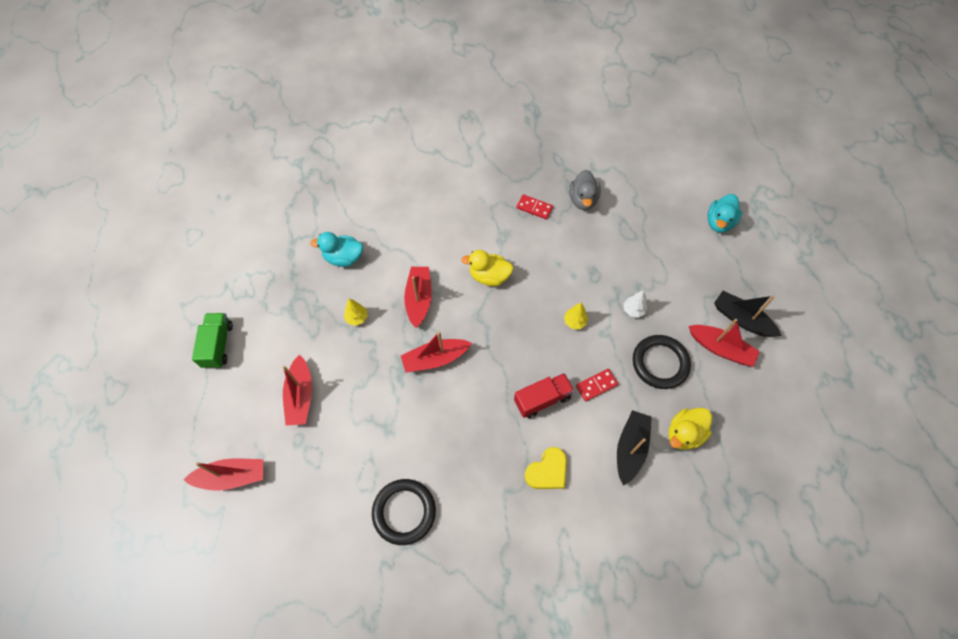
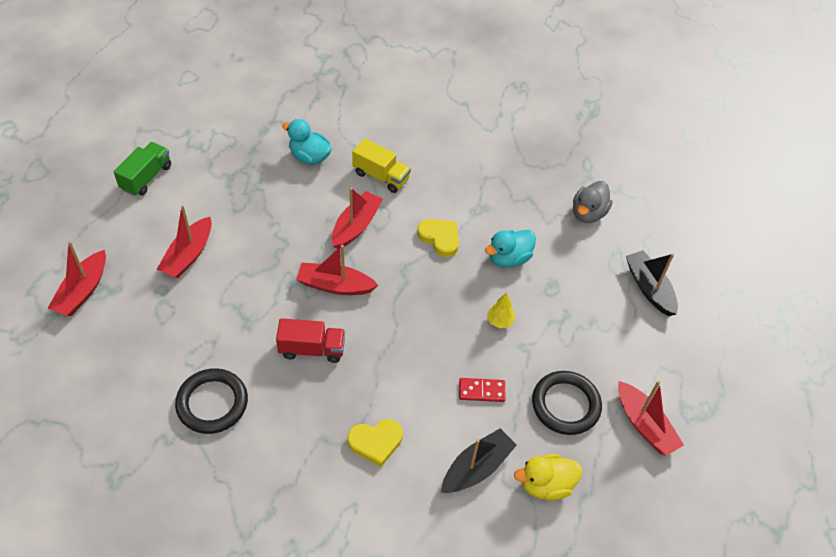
camera: 25 degrees right, 10 degrees down
(232, 476) = (83, 291): red boat -> red boat turned 90 degrees clockwise
(357, 318) = (286, 214): yellow tree -> none
(411, 246) = (381, 176): none -> yellow truck
(489, 276) = (440, 238): yellow duck -> yellow heart
(534, 208) = (530, 198): red domino -> none
(542, 399) = (416, 375): red truck -> red truck (312, 349)
(633, 310) = (571, 341): white tree -> none
(719, 222) = (729, 303): turquoise duck -> turquoise duck (508, 258)
(741, 319) = (689, 409): black boat -> black boat (649, 288)

